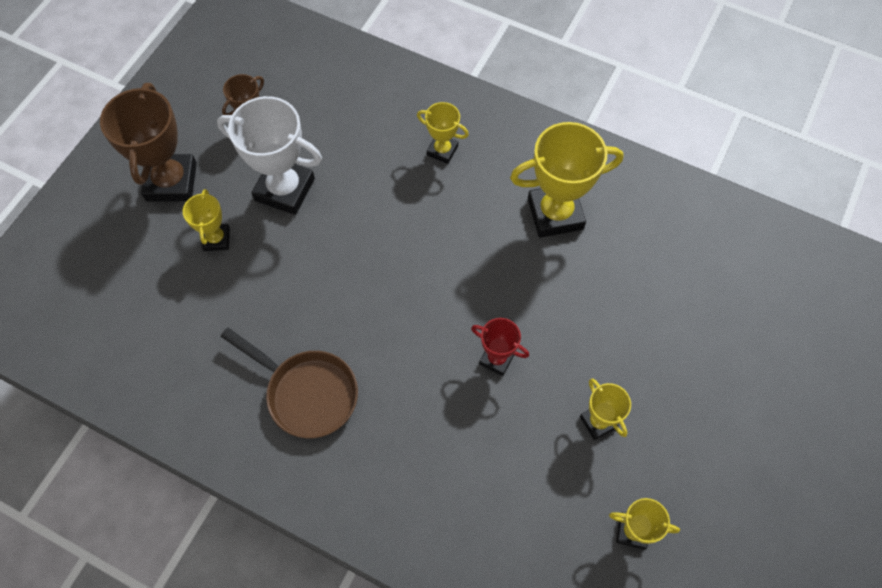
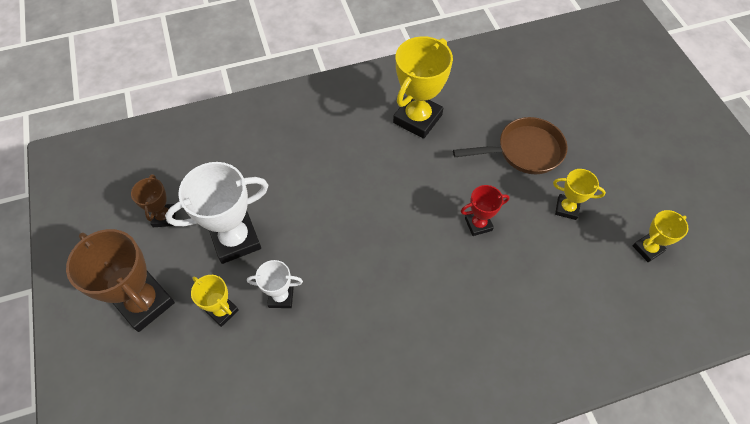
camera: 45 degrees left, 5 degrees down
(269, 268) = (281, 297): none -> white trophy
(307, 393) = (394, 349): brown pan -> brown pan (524, 151)
(442, 150) = (312, 135): yellow trophy -> none

